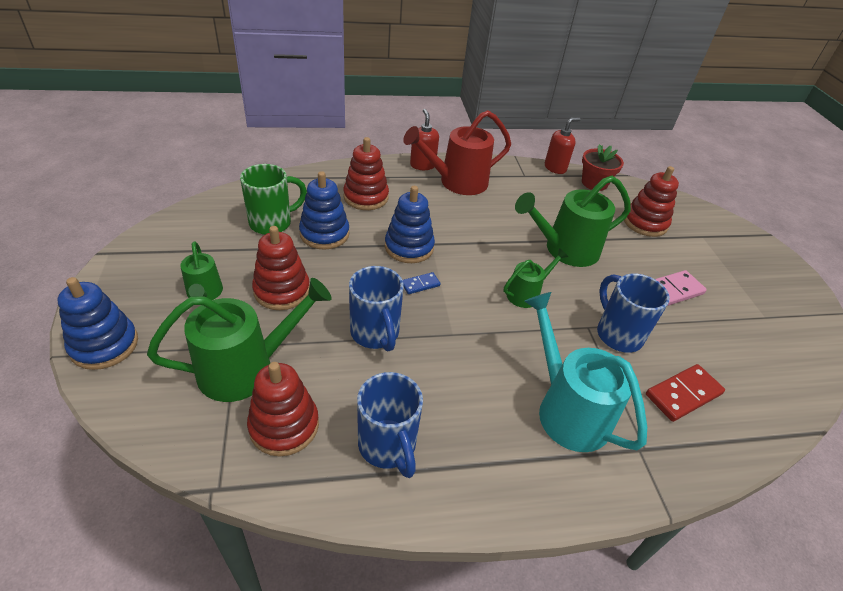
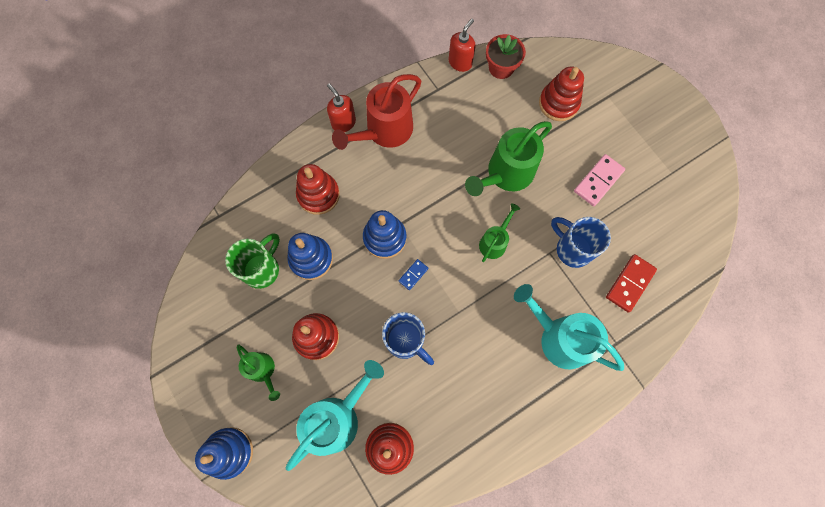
camera: 20 degrees left, 30 degrees up
(247, 368) = (337, 417): green watering can -> turquoise watering can
(388, 446) = (461, 427): blue mug -> none

